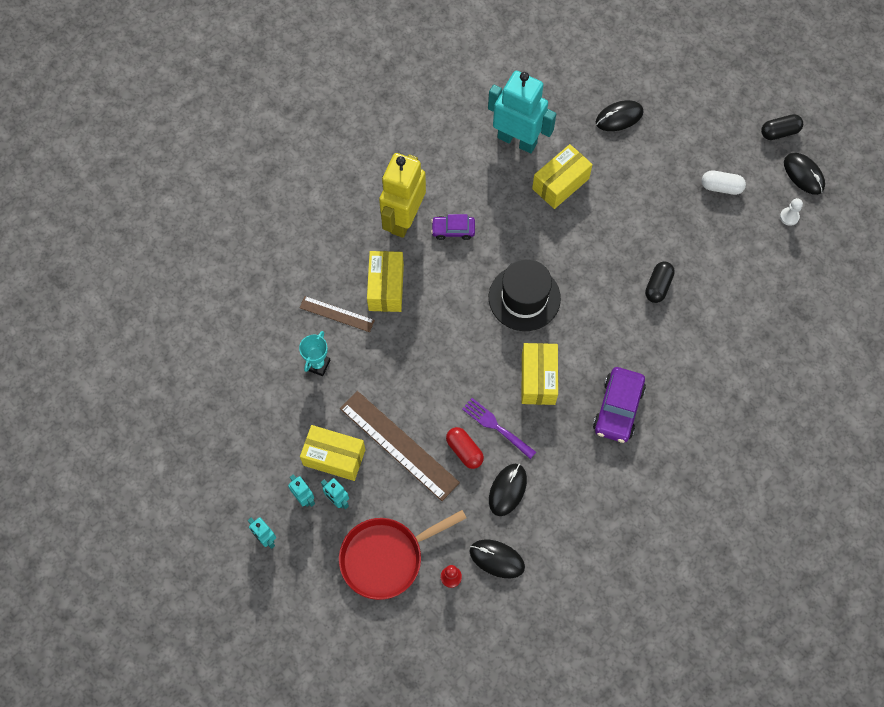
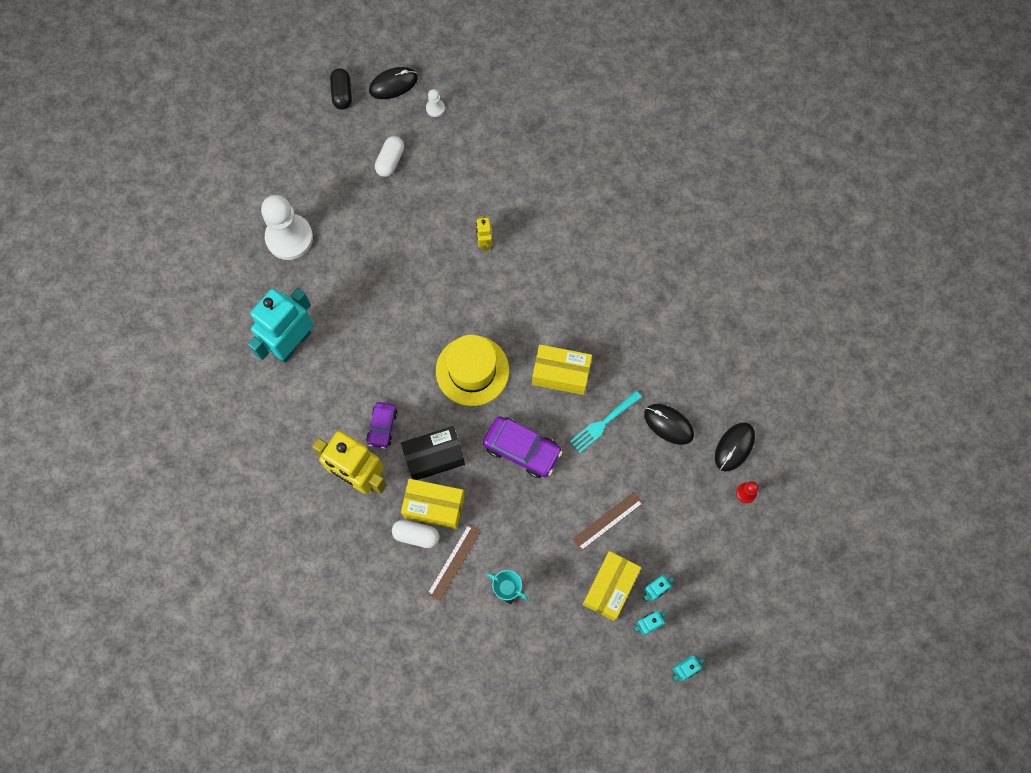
camera: 80 degrees left, 5 degrees up
(356, 277) = (416, 535): none -> white capsule
(386, 557) = (719, 551): red pan -> none
(398, 445) = (607, 521): brown ruler -> brown ruler, size x0.56
(433, 279) = (434, 457): none -> black box
(464, 450) = (623, 458): red capsule -> none
(496, 427) = (603, 423): purple fork -> turquoise fork
(524, 298) = (472, 370): black hat -> yellow hat
(560, 183) = (352, 310): yellow box -> none
(618, 408) = (603, 306): purple car -> purple car (522, 449)
(619, 117) = (289, 238): black mouse -> white pawn
(658, 286) = (484, 242): black capsule -> yellow robot

